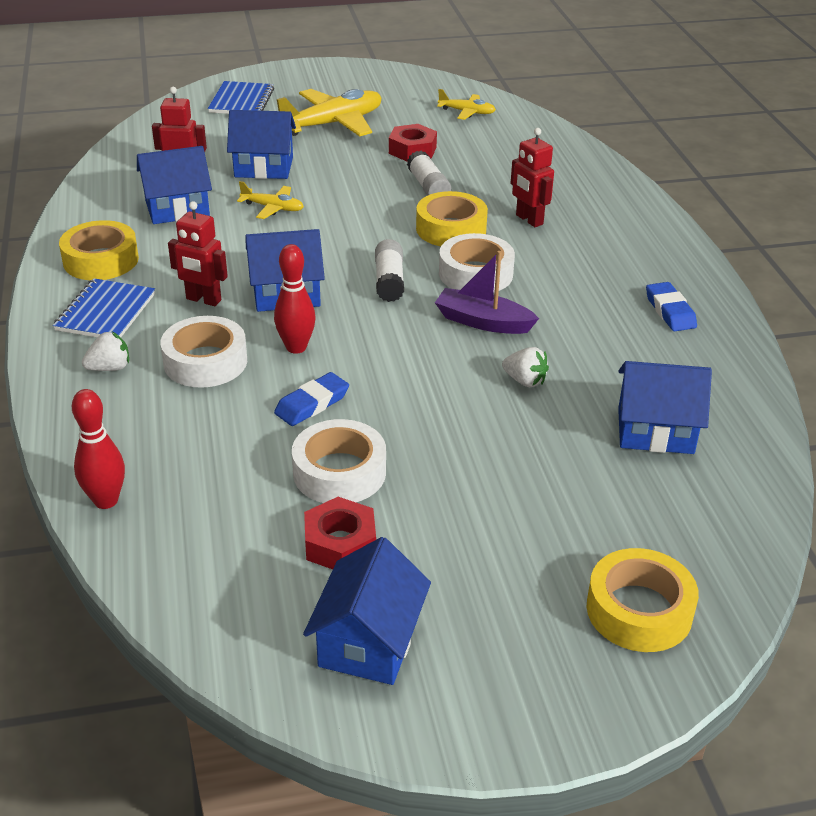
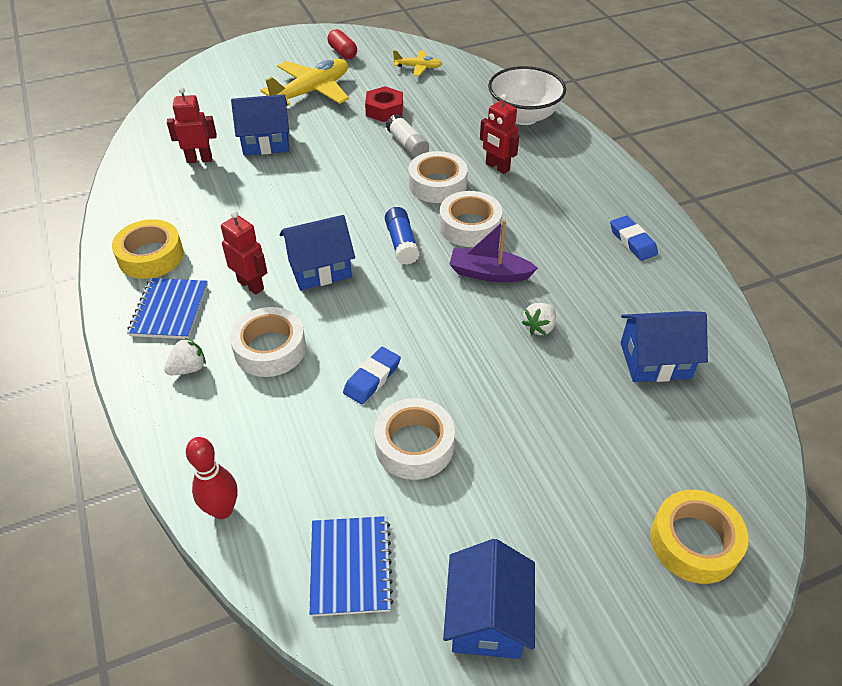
camera: 10 degrees left, 10 degrees up
(177, 208) = (203, 194): blue house -> none
(203, 300) = (251, 285): red robot -> red robot turned 150 degrees counterclockwise
(241, 101) = (229, 77): blue notebook -> blue notebook (350, 566)
(273, 208) = (284, 182): yellow plane -> none
(296, 347) = (343, 322): red bowling pin -> none
(340, 543) = (435, 519): red nut -> none
(382, 89) = (343, 52): none -> red capsule
(389, 281) = (402, 243): white glue stick -> blue glue stick
(451, 229) = (437, 184): yellow tape -> white tape
(525, 381) = (539, 327): white strawberry -> white strawberry turned 105 degrees clockwise
(579, 173) = (523, 116): none -> white bowl

